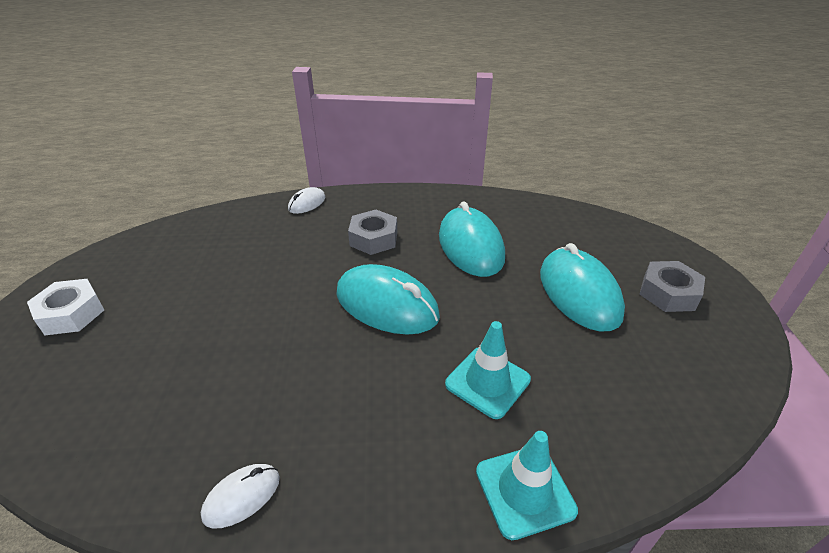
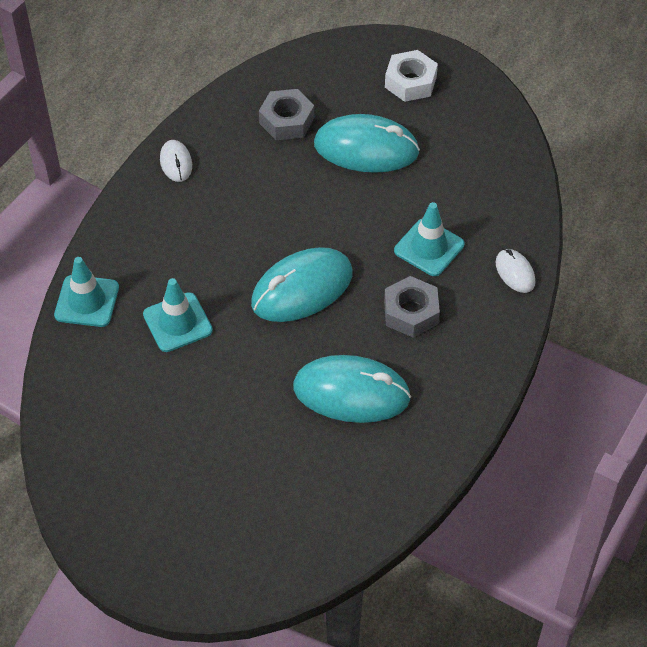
camera: 115 degrees right, 15 degrees up
(300, 246) = (429, 247): none -> turquoise traffic cone
(579, 293) = (229, 447): turquoise mouse -> turquoise mouse (366, 148)
(668, 293) = (184, 526): grey nut -> grey nut (287, 121)

